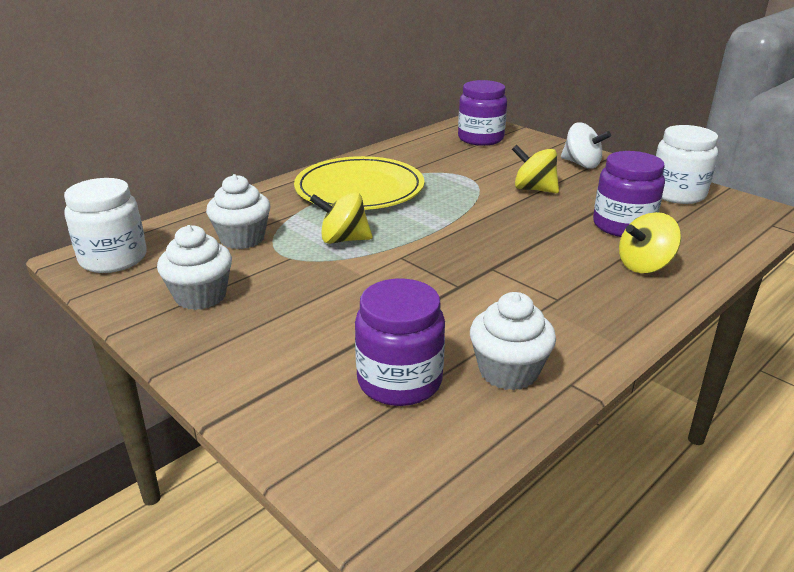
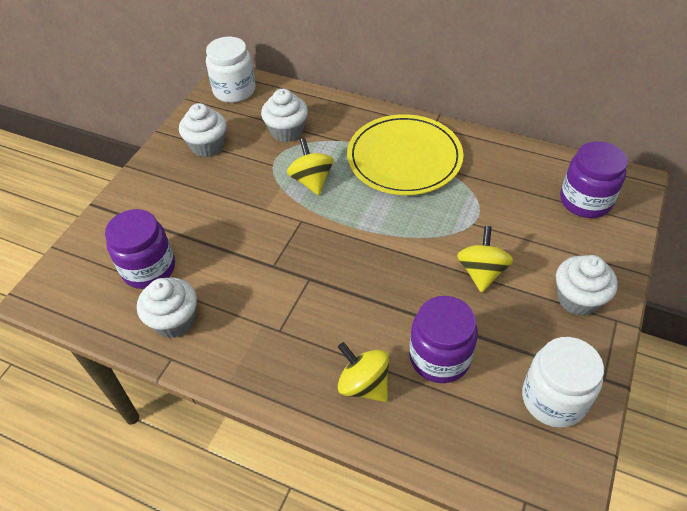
camera: 70 degrees right, 20 degrees up
(581, 164) = (578, 299): white spinning top -> white cupcake

